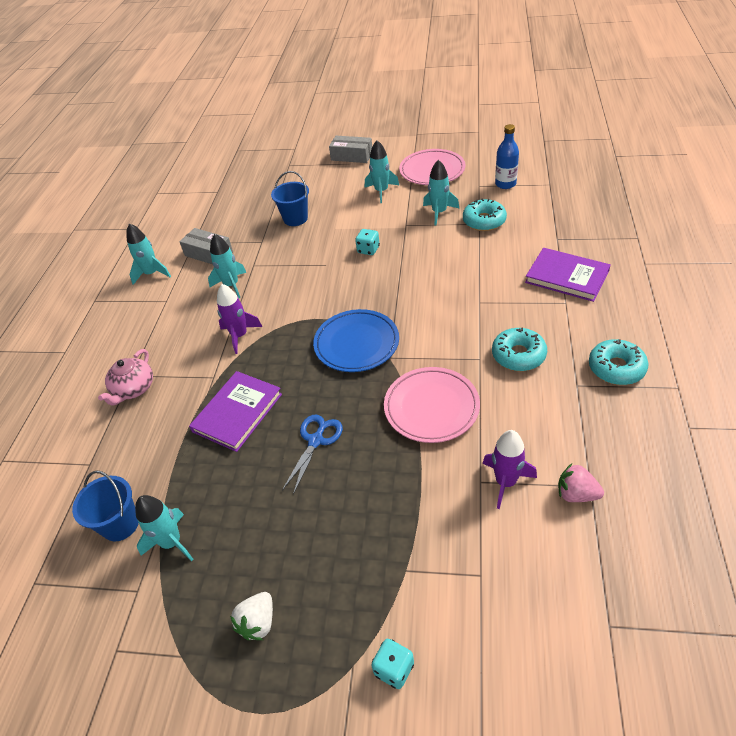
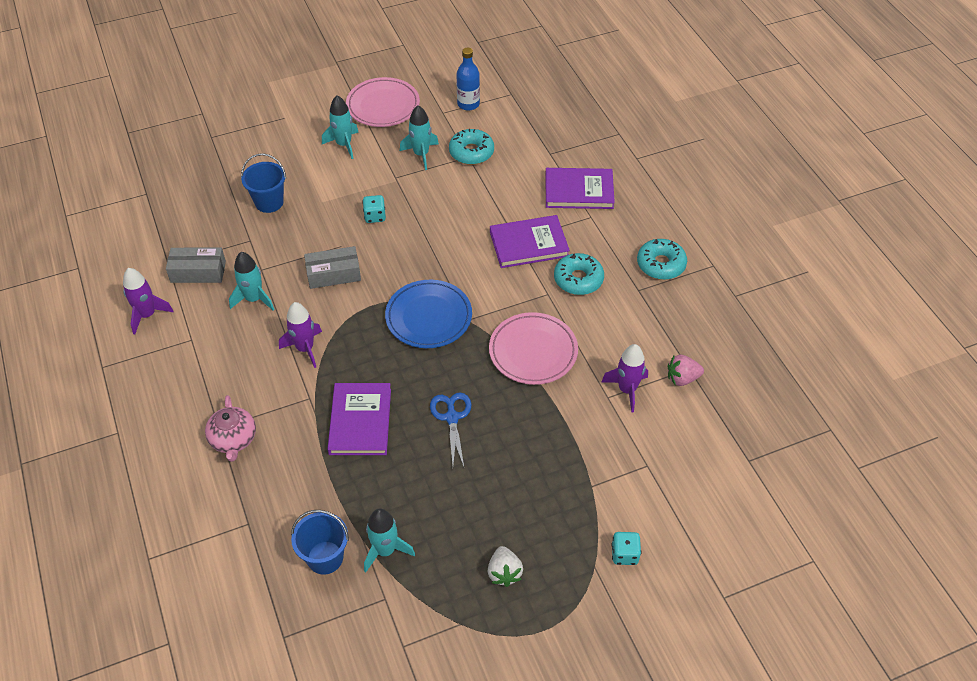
camera: 35 degrees left, 5 degrees up
(152, 274) = (147, 315): turquoise rocket -> purple rocket
(352, 156) = (280, 108): grey box -> grey box (333, 274)
(489, 309) = (529, 244): none -> purple book

